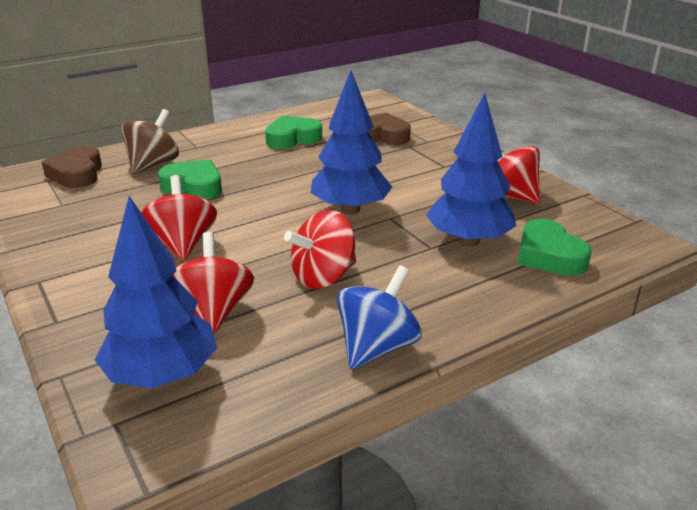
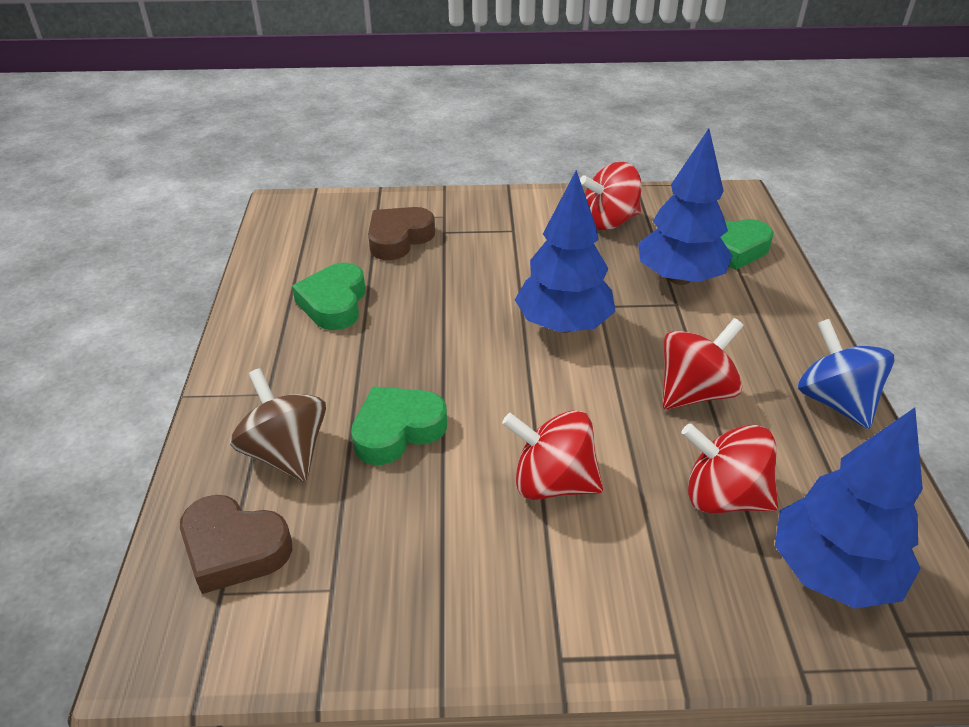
camera: 60 degrees left, 10 degrees up
(323, 277) = (694, 392): red spinning top -> red spinning top turned 120 degrees counterclockwise

